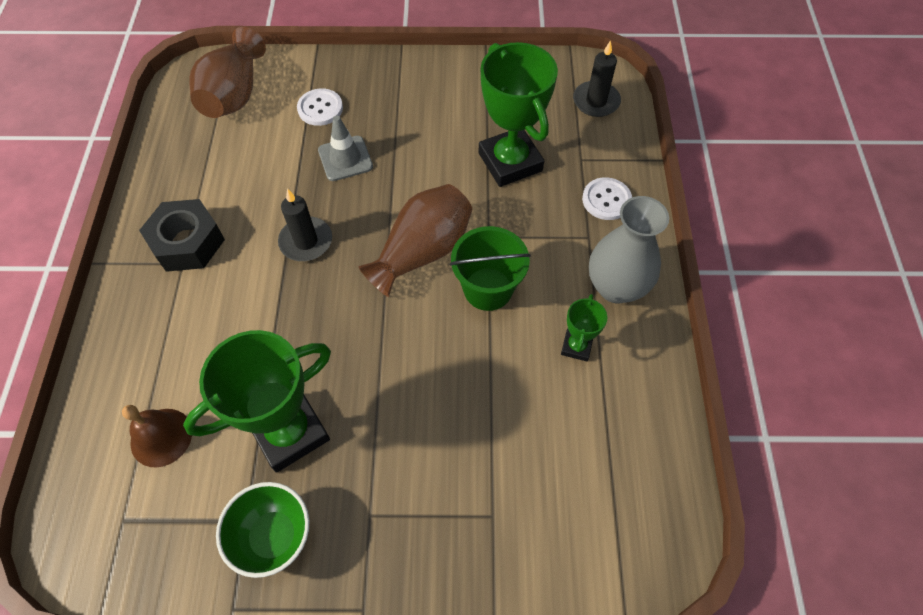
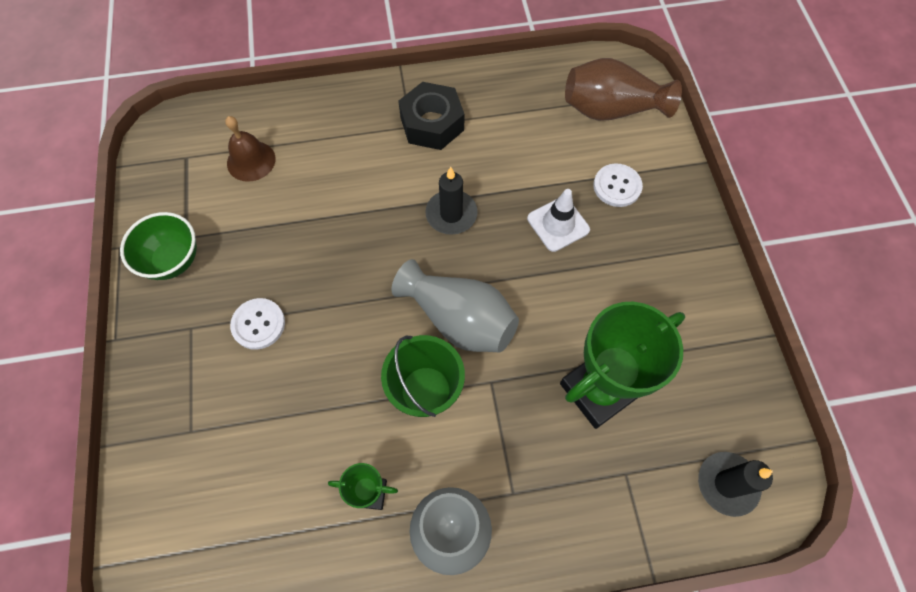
camera: 80 degrees right, 5 degrees up
(290, 432) = (260, 249): green trophy -> none
(345, 158) = (558, 224): grey traffic cone -> white traffic cone
(422, 252) = (459, 319): brown vase -> grey vase
(606, 200) = (571, 511): white button -> white button (258, 324)

